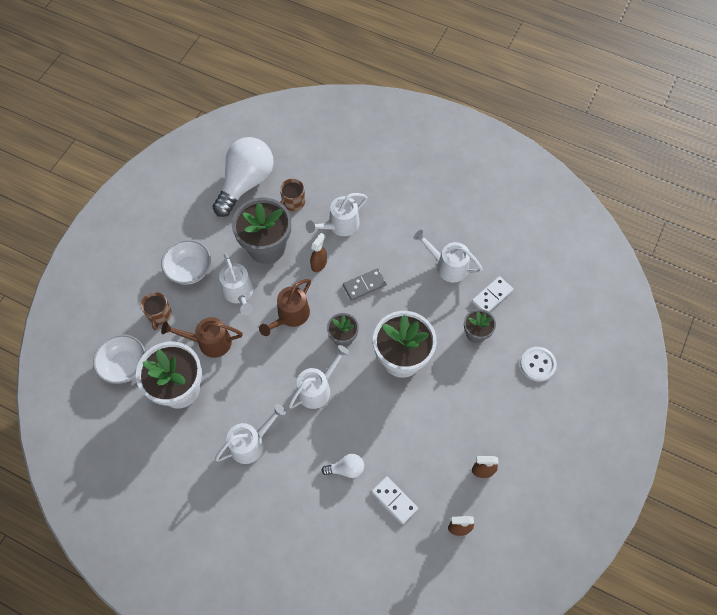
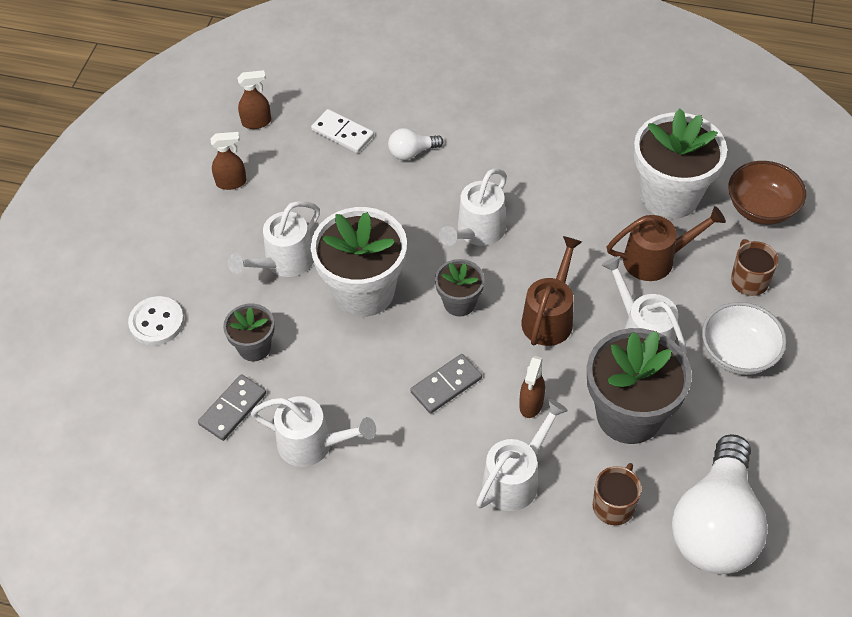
camera: 170 degrees right, 10 degrees down
(124, 365) = (761, 208): white bowl -> brown bowl
(251, 443) = (545, 156): white watering can -> white watering can (284, 262)
(492, 296) = (232, 409): white domino -> grey domino

